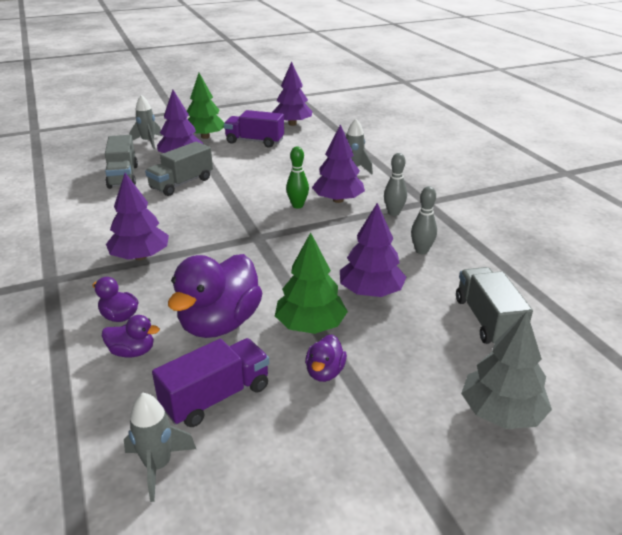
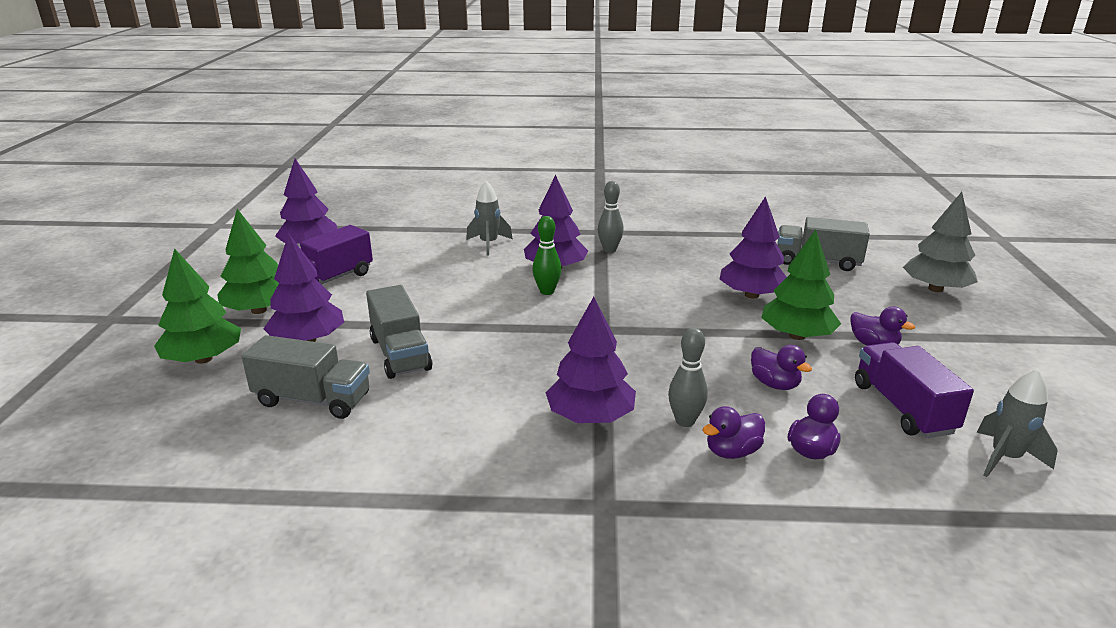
camera: 65 degrees left, 5 degrees down
(148, 142) = (204, 359): grey rocket -> green tree
(220, 323) = (774, 384): purple duck -> purple duck, size x0.47
(421, 251) = (692, 257): grey bowling pin -> grey bowling pin (685, 421)

